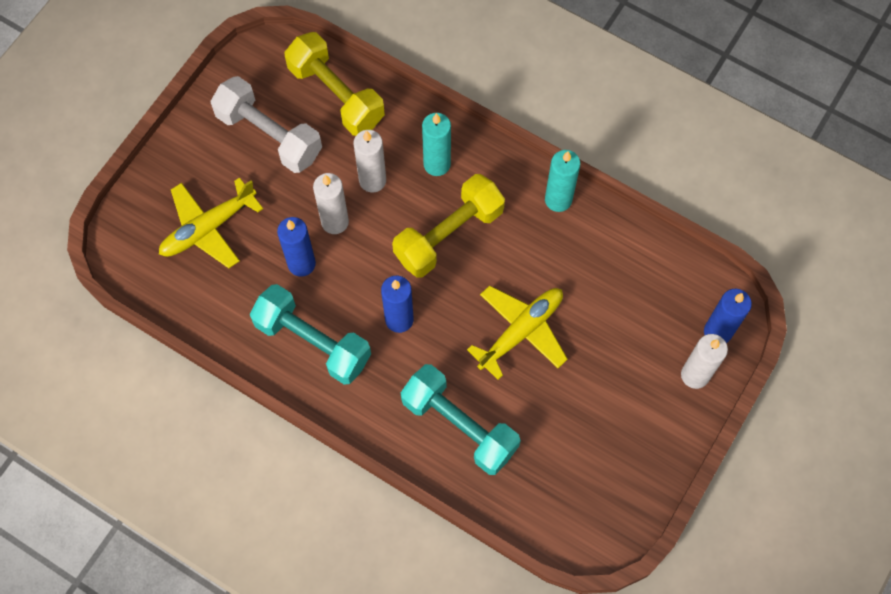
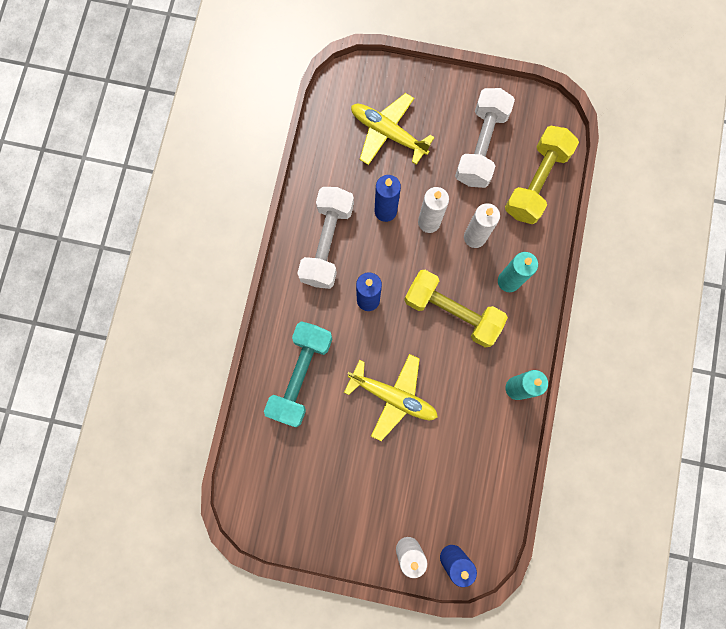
camera: 70 degrees right, 10 degrees up
(313, 342) = (327, 243): turquoise dumbbell -> white dumbbell

